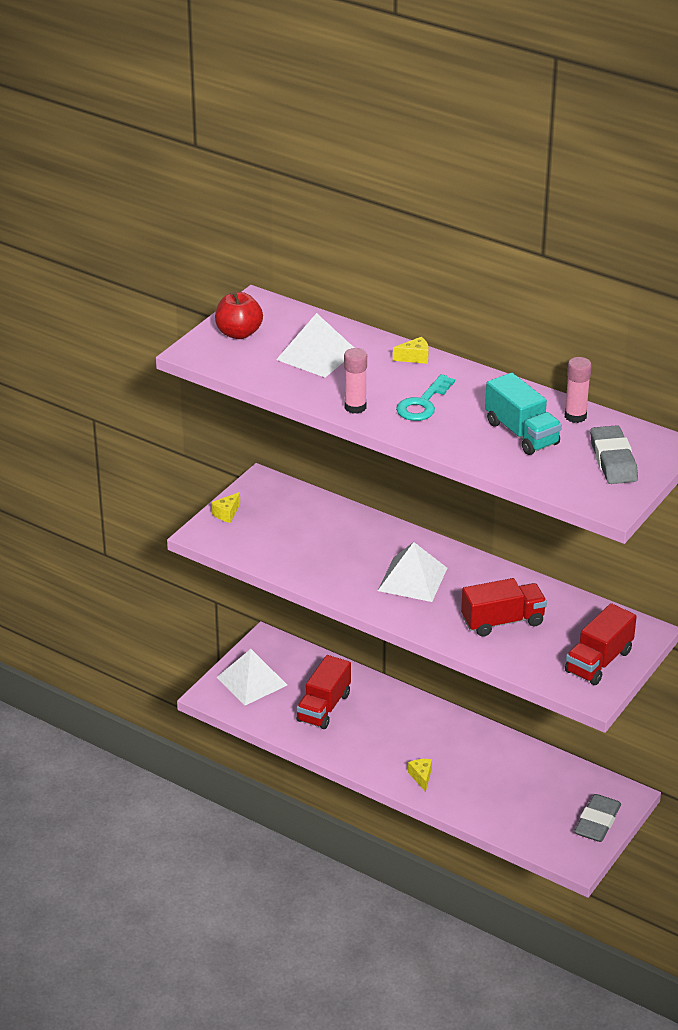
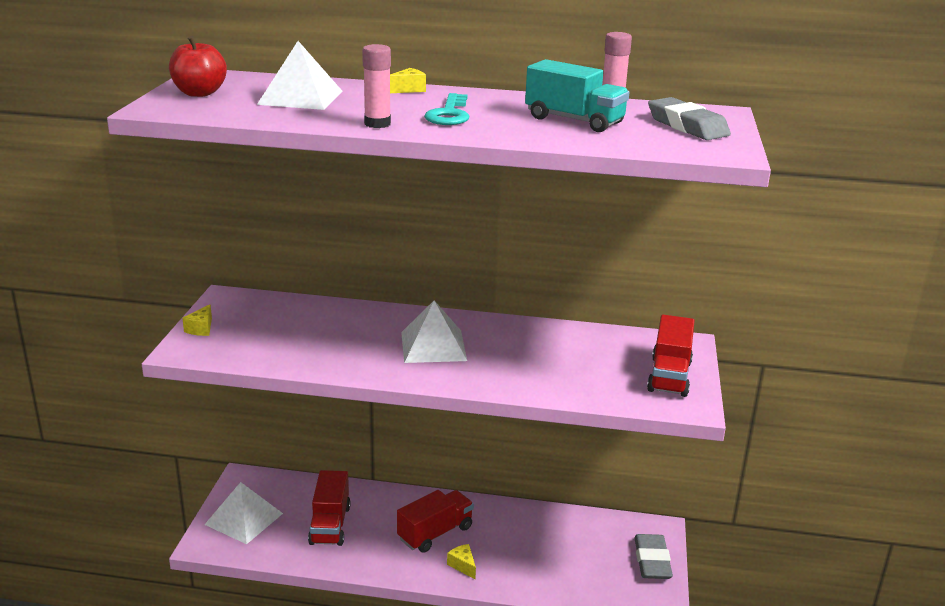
camera: 25 degrees left, 10 degrees down
(502, 621) = (549, 362): red truck -> red truck (435, 533)

